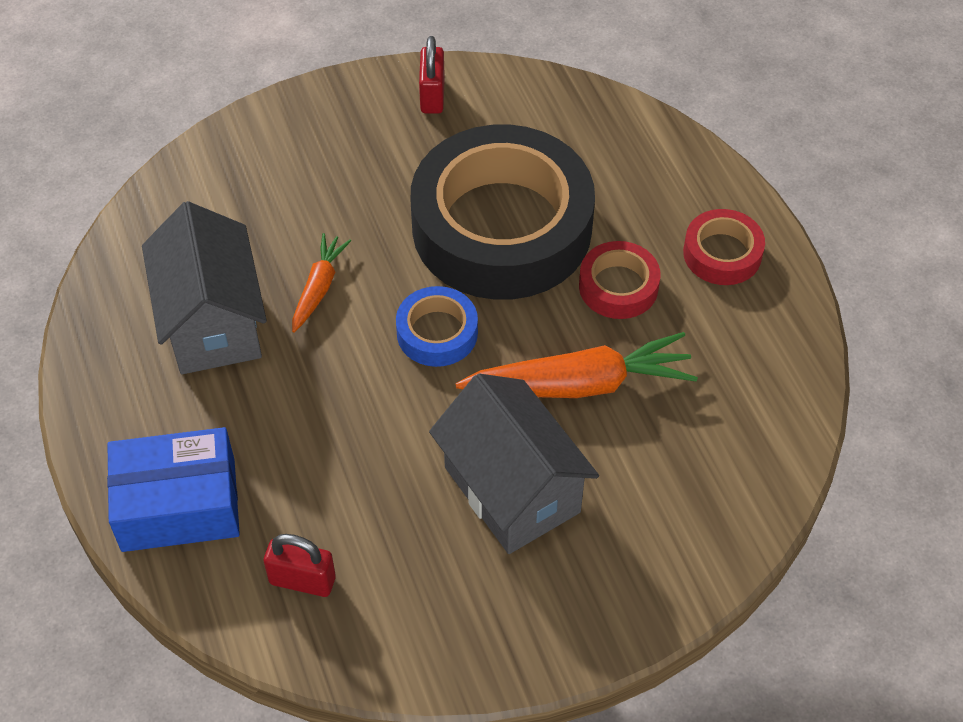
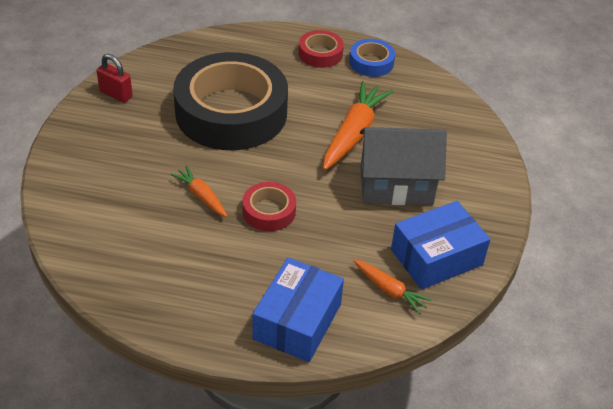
camera: 60 degrees left, 10 degrees down
(213, 322) = (182, 250): grey house -> none
(302, 580) = (389, 290): red padlock -> orange carrot
(405, 608) = (436, 257): none -> blue box
(437, 333) = (276, 166): blue tape -> blue tape (371, 62)
(618, 286) = (307, 93): red tape -> red tape (269, 211)

